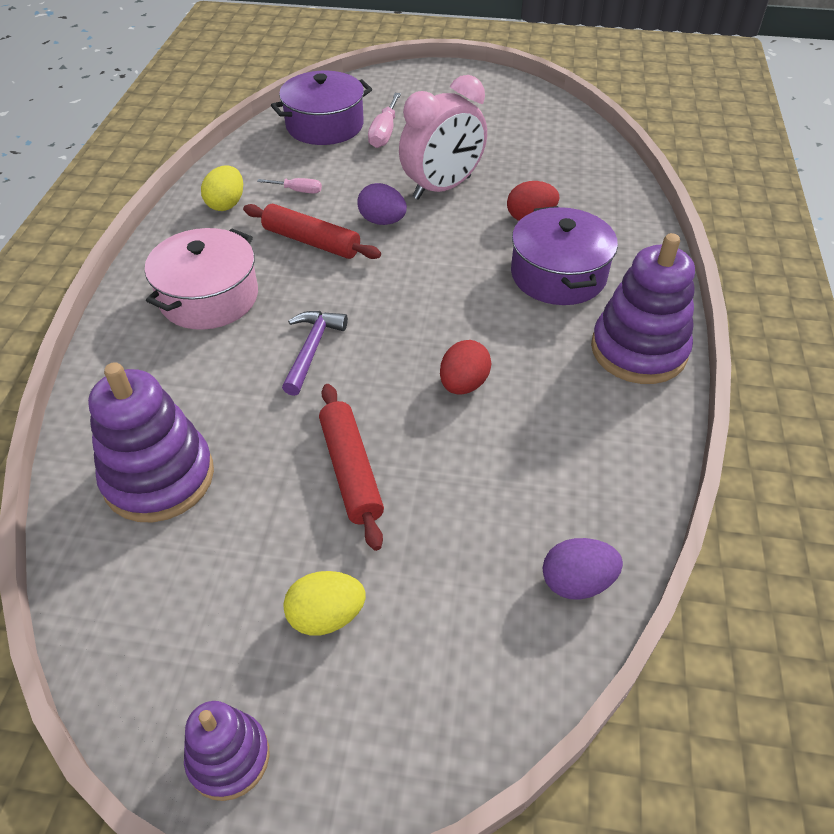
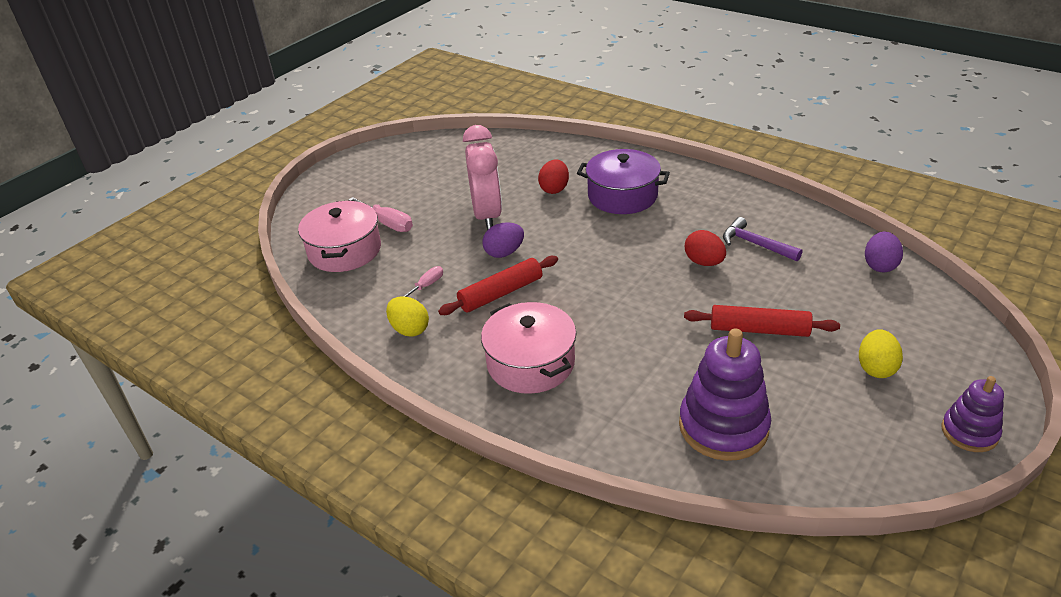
camera: 60 degrees left, 10 degrees down
(312, 350) = (629, 321): purple hammer -> purple hammer (756, 244)
(325, 125) = (345, 250): purple pot -> pink pot
(638, 350) = (711, 189): purple stacking toy -> none

